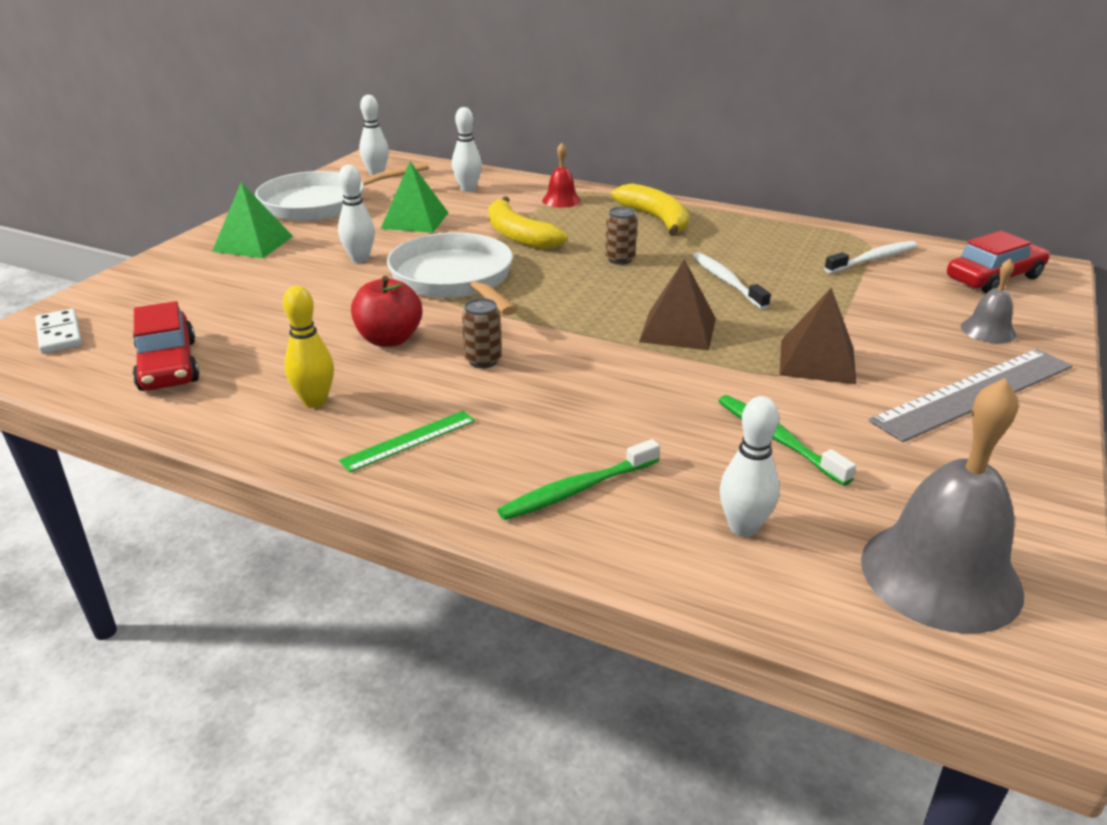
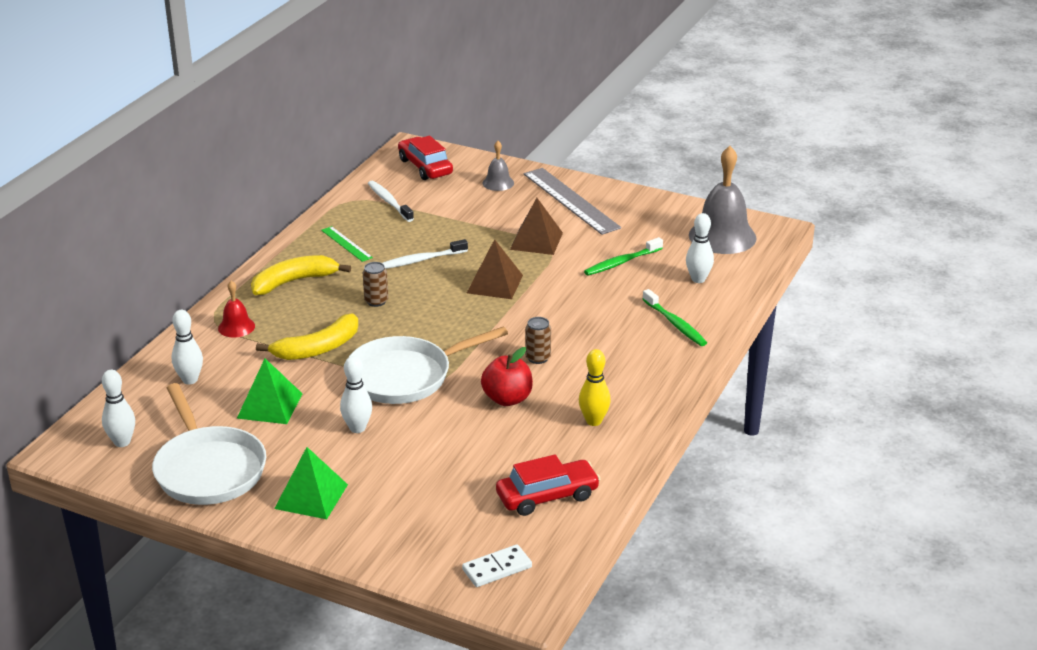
camera: 90 degrees left, 0 degrees up
(409, 440) = (635, 380): green ruler -> green ruler (346, 244)

